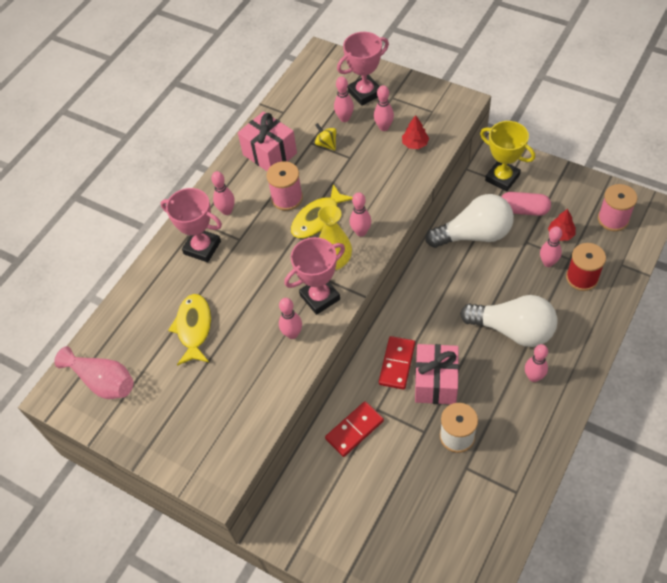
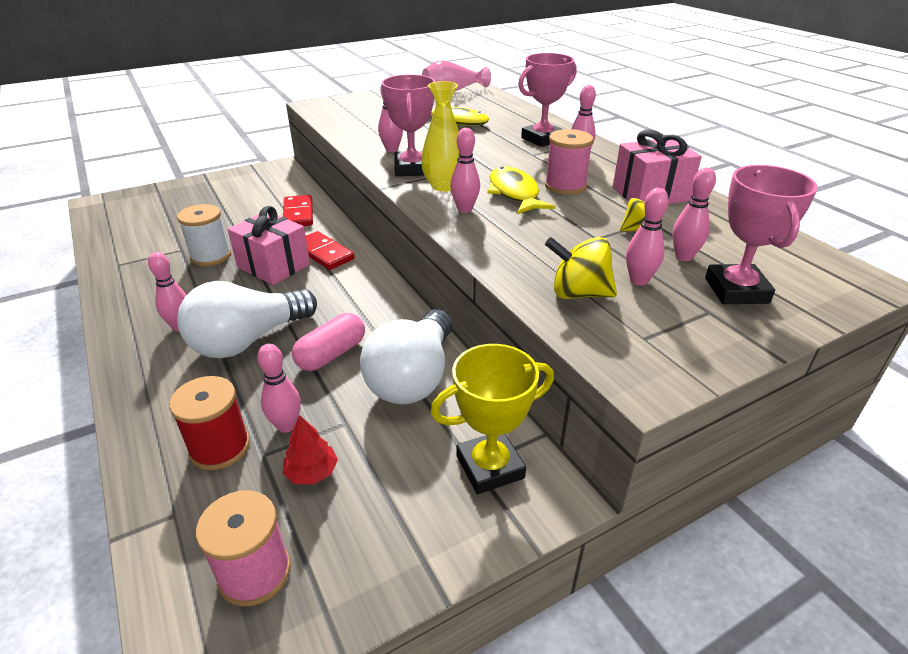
camera: 115 degrees right, 20 degrees down
(415, 144) = (578, 294): red tree -> yellow spinning top
(523, 210) = (401, 455): pink capsule -> pink capsule (331, 354)

